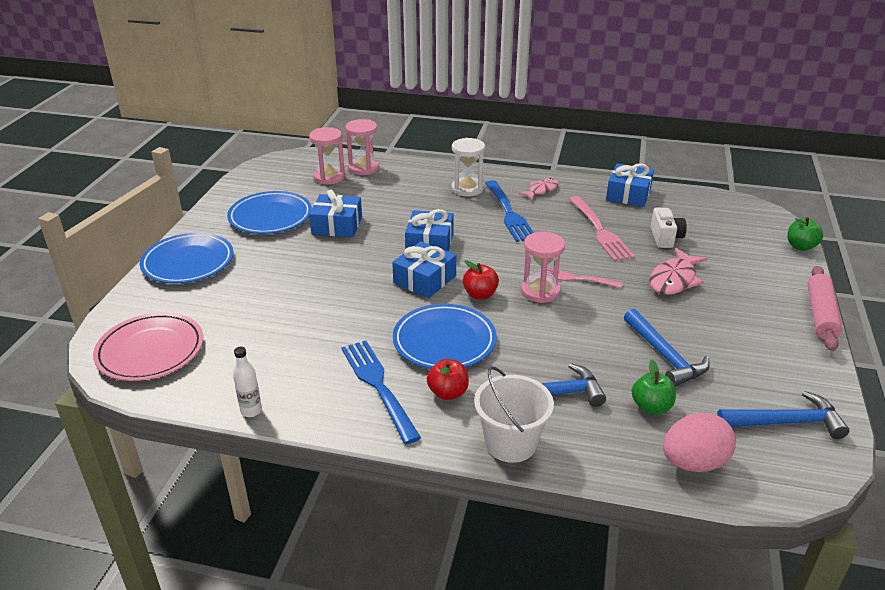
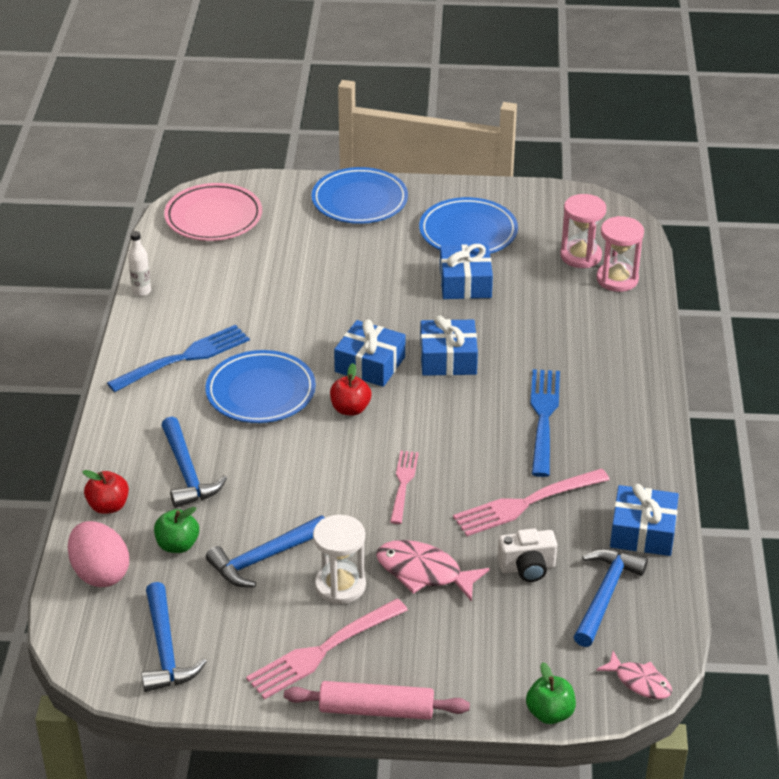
camera: 80 degrees right, 5 degrees up
(448, 393) = (180, 403): red apple -> red apple (108, 506)
(467, 189) = (596, 375): white hourglass -> white hourglass (340, 586)
(509, 213) = (543, 417): blue fork -> blue fork turned 120 degrees clockwise
(511, 443) = (116, 449): white bucket -> none
(540, 291) = (368, 455): pink hourglass -> none
(541, 190) = (619, 443): pink fish -> pink fish (639, 682)
(688, 214) = (605, 595): none -> blue hammer
(766, 334) = (323, 651): none -> pink fork

